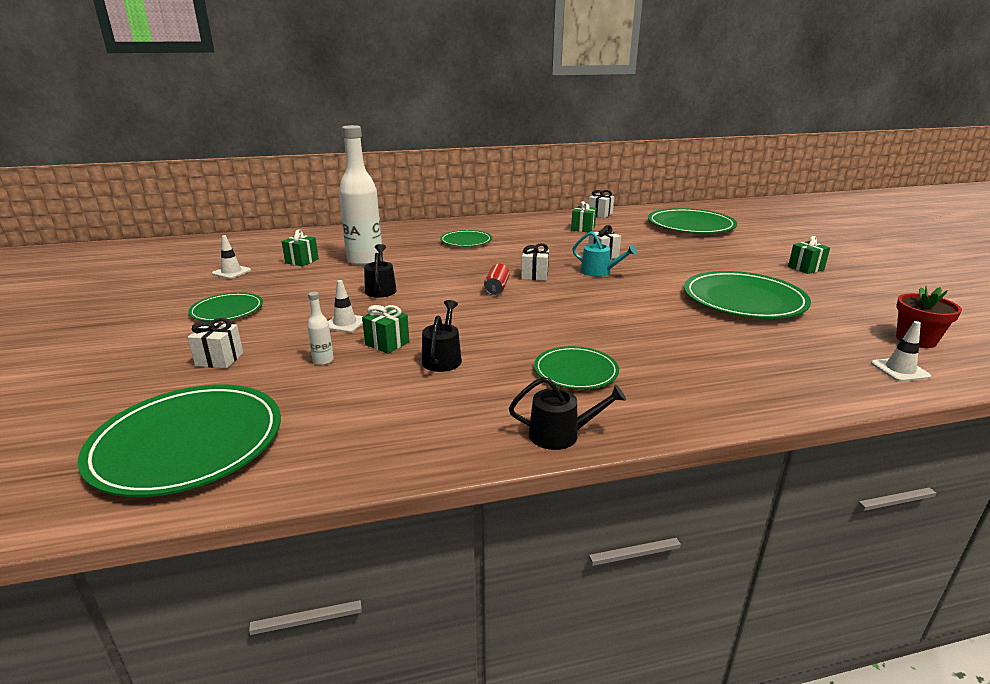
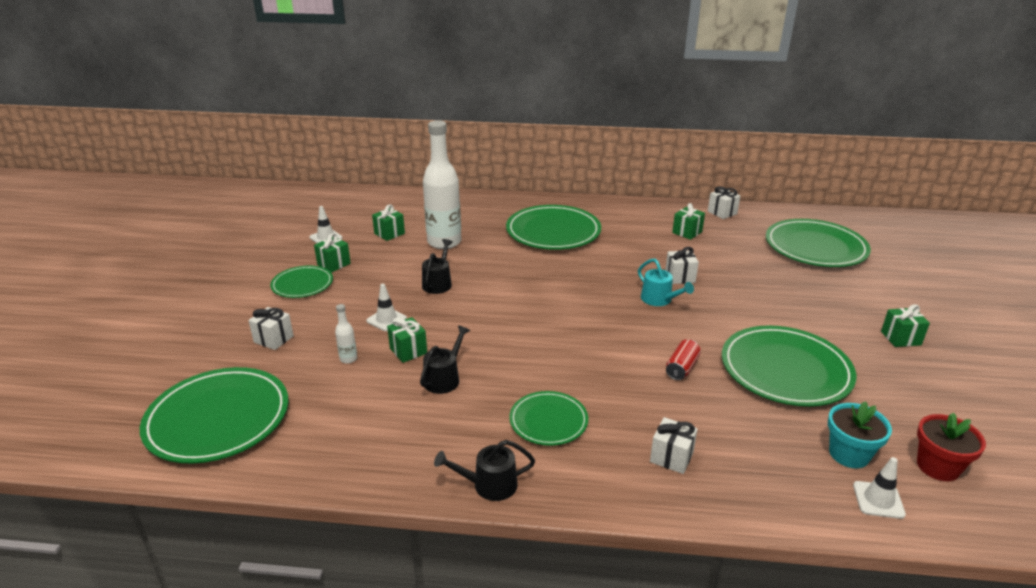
camera: 20 degrees right, 5 degrees up
(254, 290) = (334, 264): none -> green gift
(466, 241) = (553, 231): green plate -> green plate, size x1.77
(496, 288) = (543, 302): red can -> red can (682, 368)
(534, 275) = (590, 292): white gift -> white gift (671, 457)
(560, 434) = (489, 485): black watering can -> black watering can turned 150 degrees clockwise
(846, 345) = (849, 454): none -> turquoise flower pot

